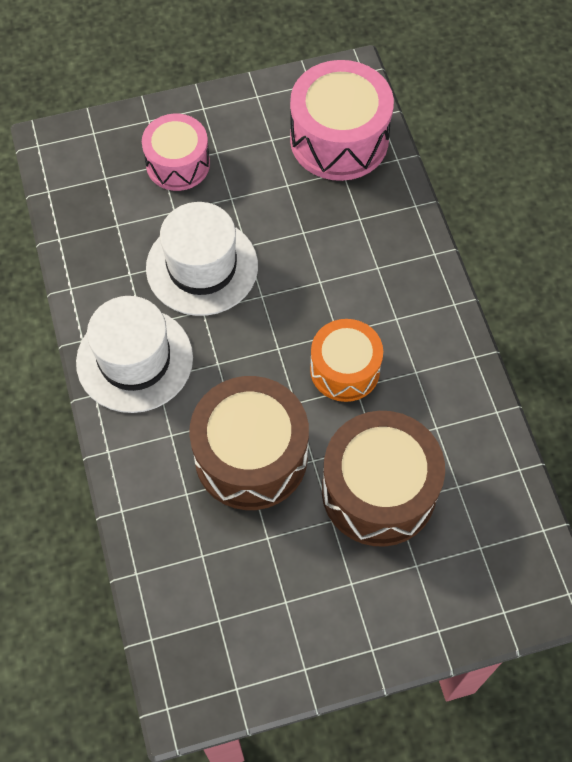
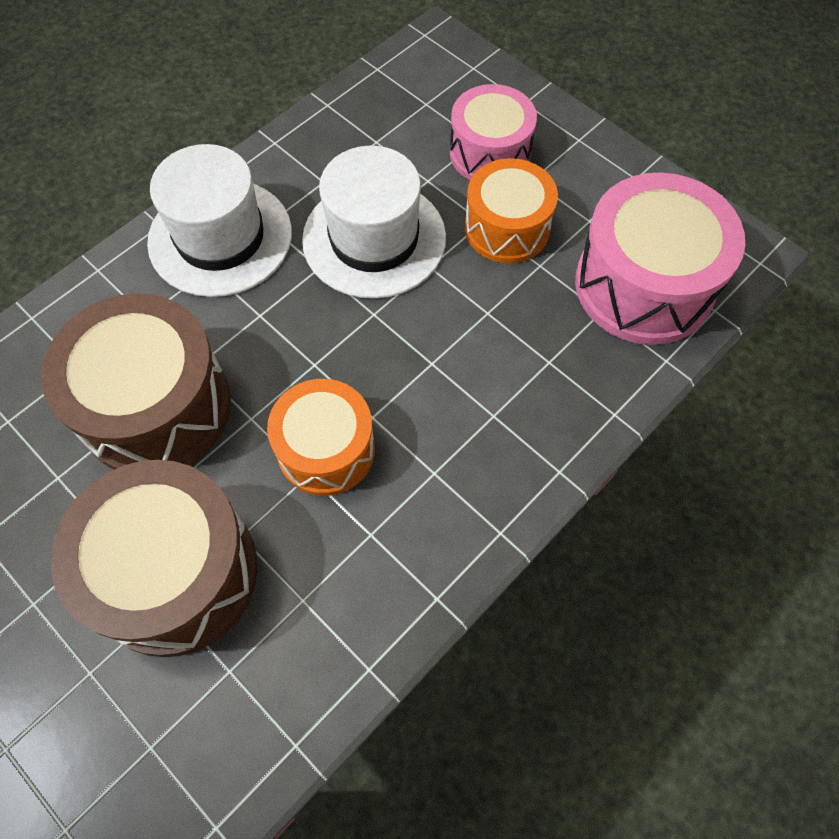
camera: 60 degrees right, 0 degrees up
(246, 187) = (507, 228): none -> orange drum

